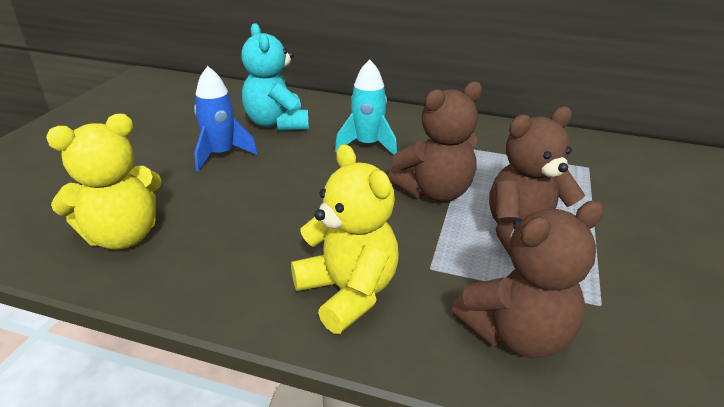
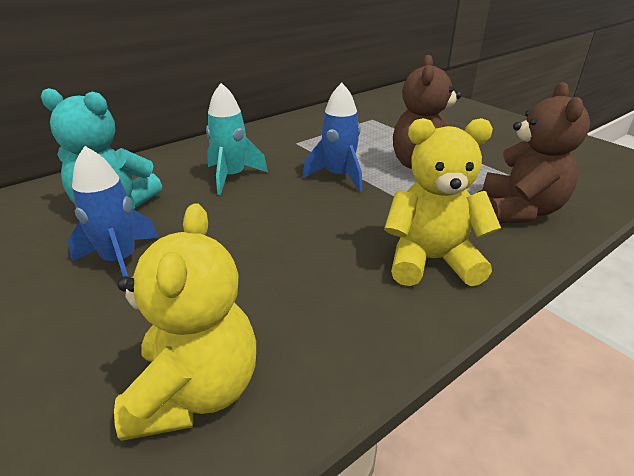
camera: 55 degrees left, 0 degrees up
(434, 192) = (338, 176): brown teddy bear -> blue rocket

